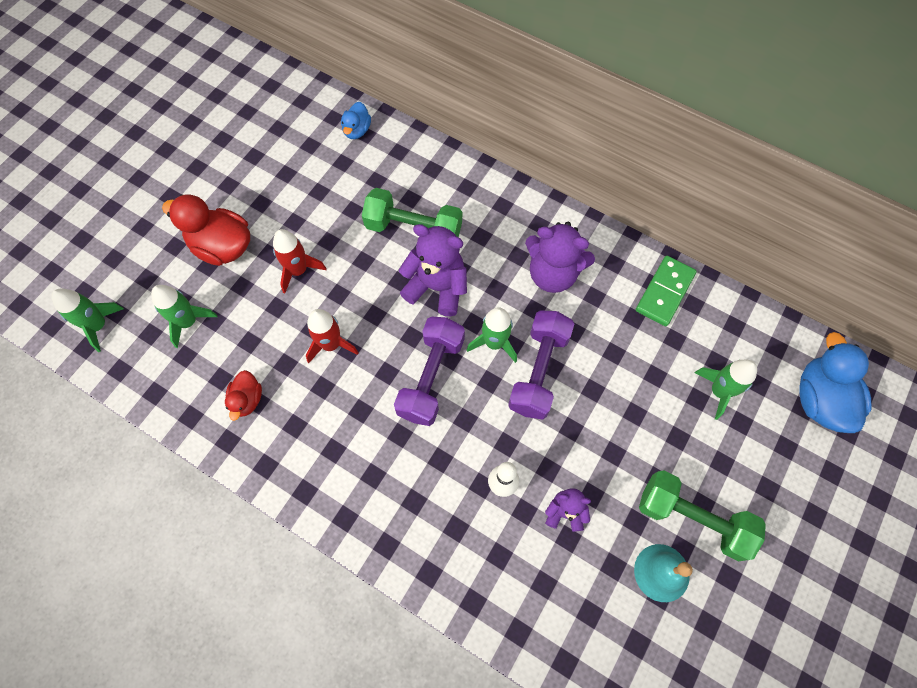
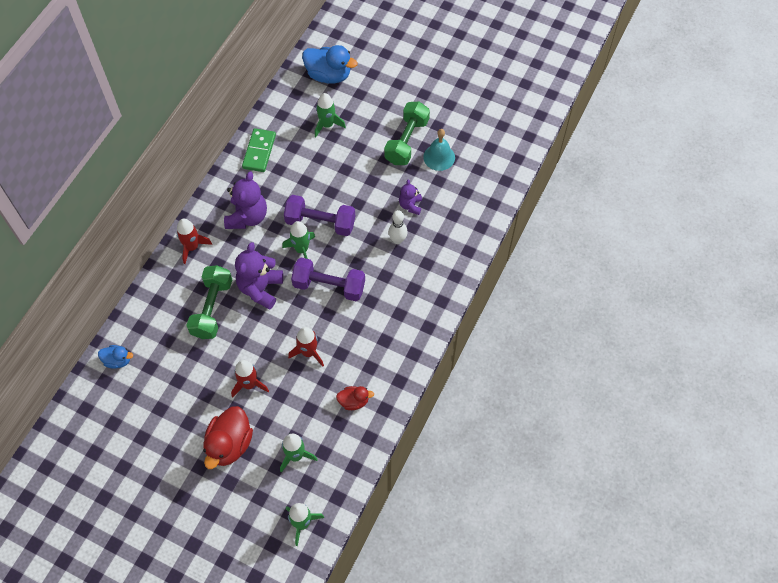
camera: 95 degrees left, 5 degrees down
(508, 207) = (192, 247): none -> red rocket
(665, 292) = (259, 151): green domino -> green domino turned 75 degrees clockwise
(819, 399) = (329, 75): blue duck -> blue duck turned 150 degrees counterclockwise

